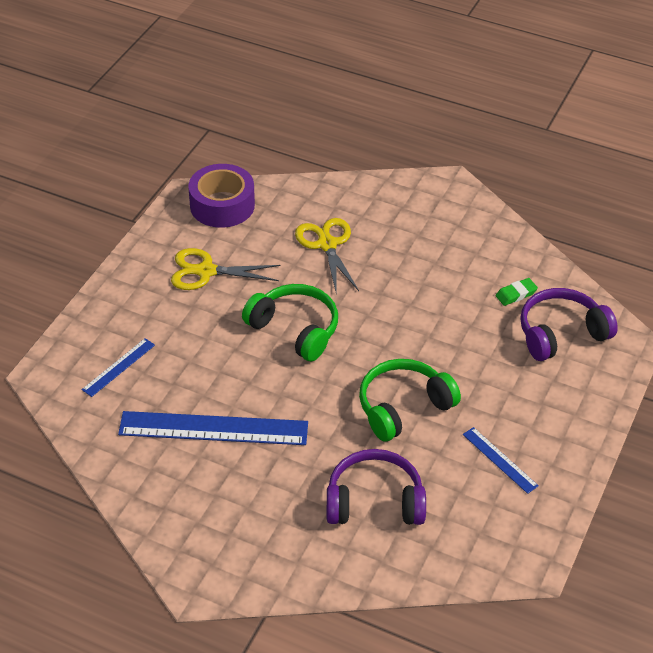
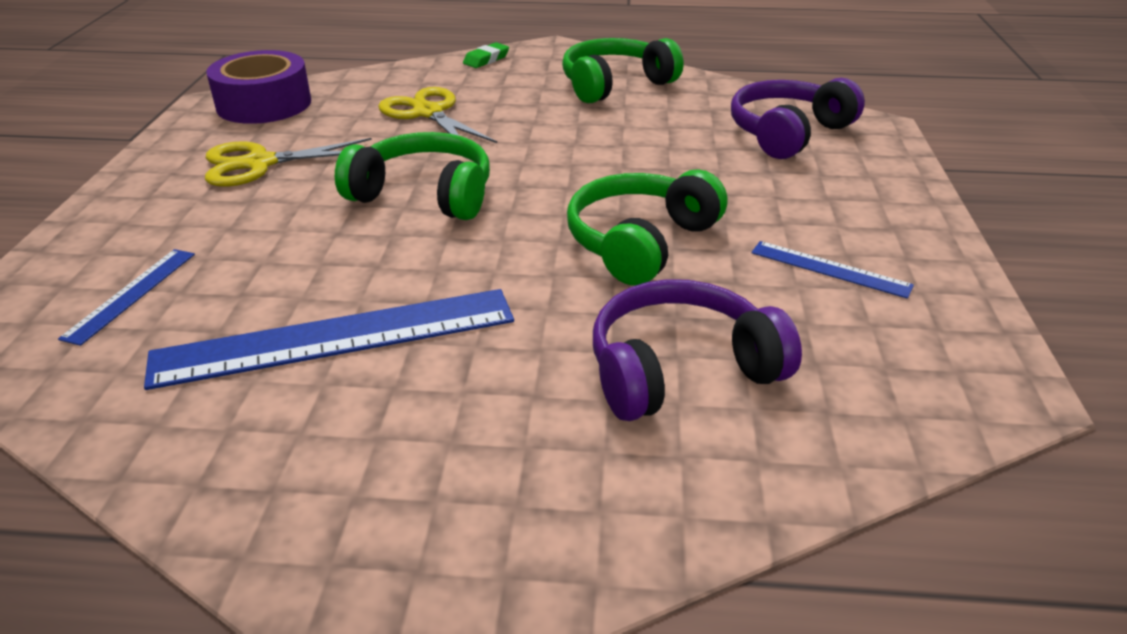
camera: 20 degrees left, 10 degrees down
(472, 245) = (615, 85): none -> green headphones
(516, 294) = (702, 112): green eraser -> green eraser (486, 59)

